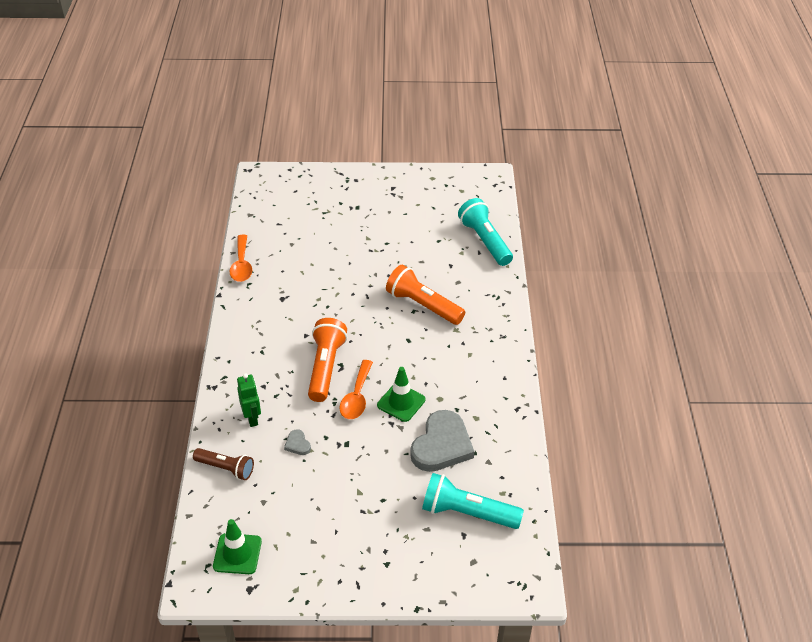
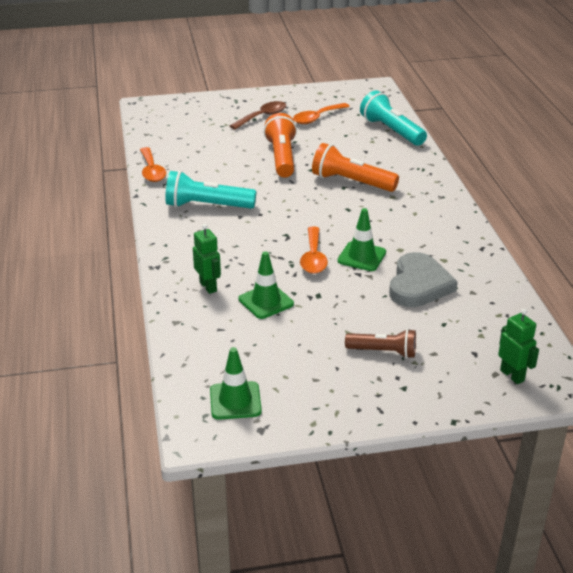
camera: 10 degrees left, 10 degrees down
(226, 468) = (195, 330): brown flashlight -> brown flashlight (383, 352)
(297, 444) = (266, 301): grey heart -> green traffic cone
(325, 367) = (271, 238): orange flashlight -> orange flashlight (282, 157)
(366, 205) = (262, 117): none -> brown spoon
(418, 213) = (317, 118): none -> orange spoon
(467, 513) = (470, 335): turquoise flashlight -> turquoise flashlight (207, 206)
(488, 566) = (512, 375): none -> green robot

